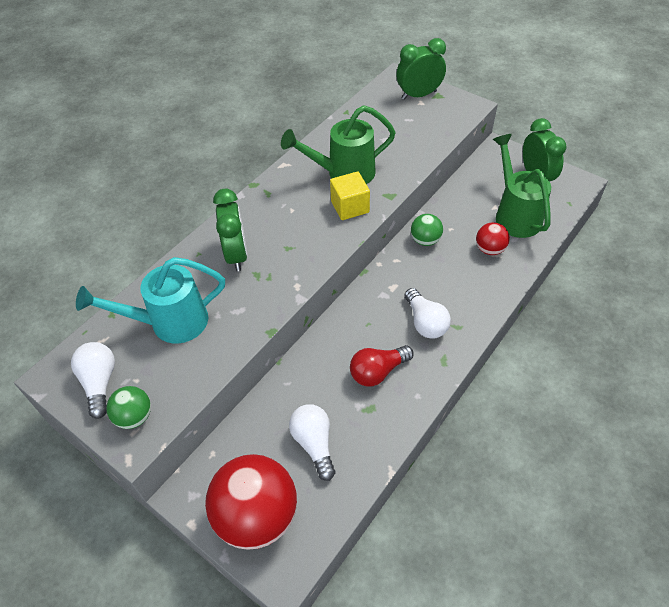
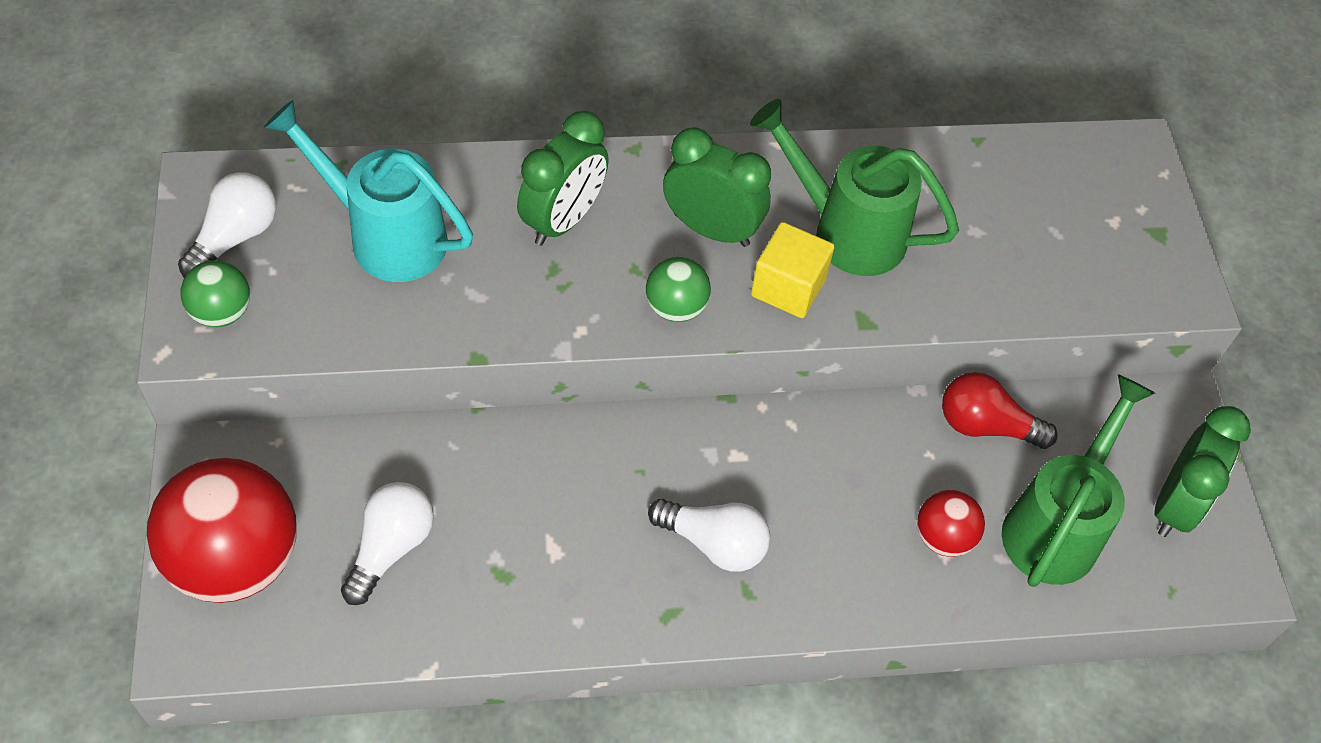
camera: 40 degrees right, 5 degrees up
(378, 371) = (571, 542): red light bulb -> red light bulb (985, 425)
(419, 95) = (1128, 206): green clock -> green clock (711, 229)
(425, 240) = (869, 436): green ball -> green ball (676, 307)
(425, 322) = (714, 543): white light bulb -> white light bulb turned 90 degrees counterclockwise

